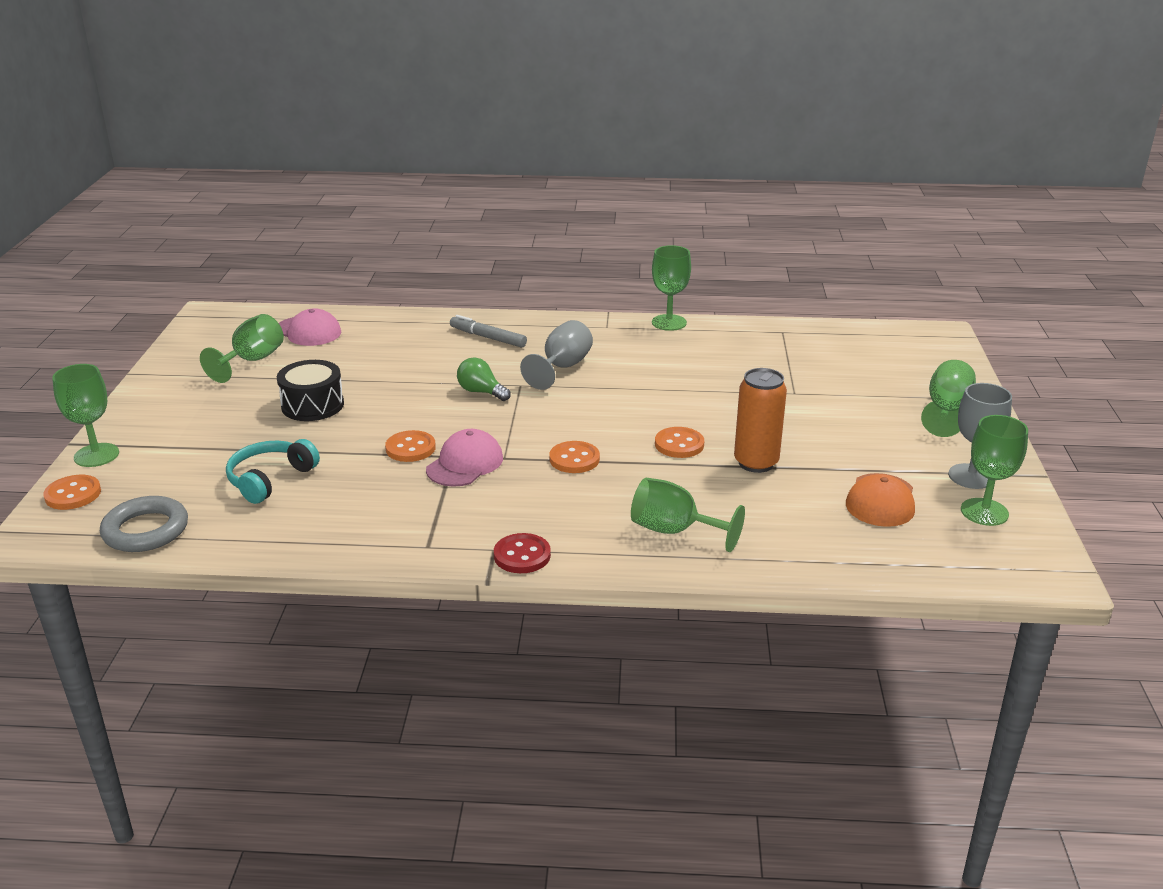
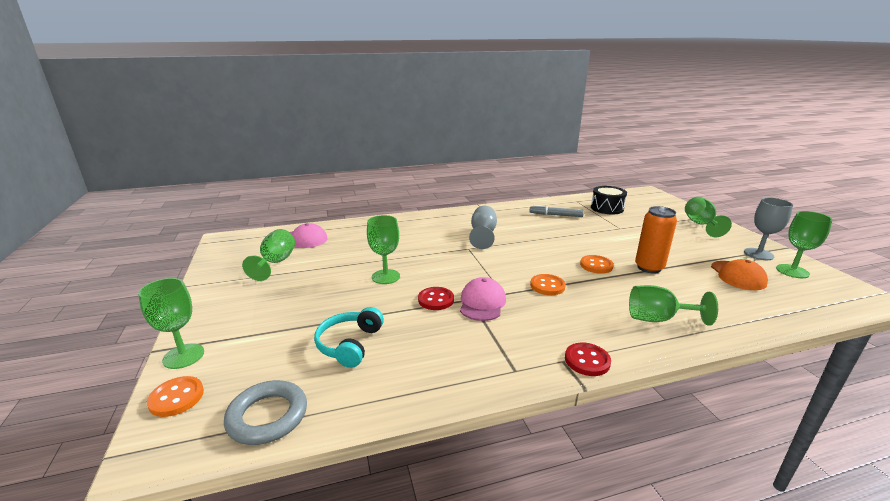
camera: 20 degrees left, 5 degrees down
(312, 405) = (342, 284): black drum -> black drum (607, 208)
(410, 448) = (436, 300): orange button -> red button
(481, 392) = (449, 256): green light bulb -> none
(488, 337) = (423, 226): grey marker -> grey marker (555, 215)
(669, 322) = (515, 205): green goblet -> green goblet (386, 277)

